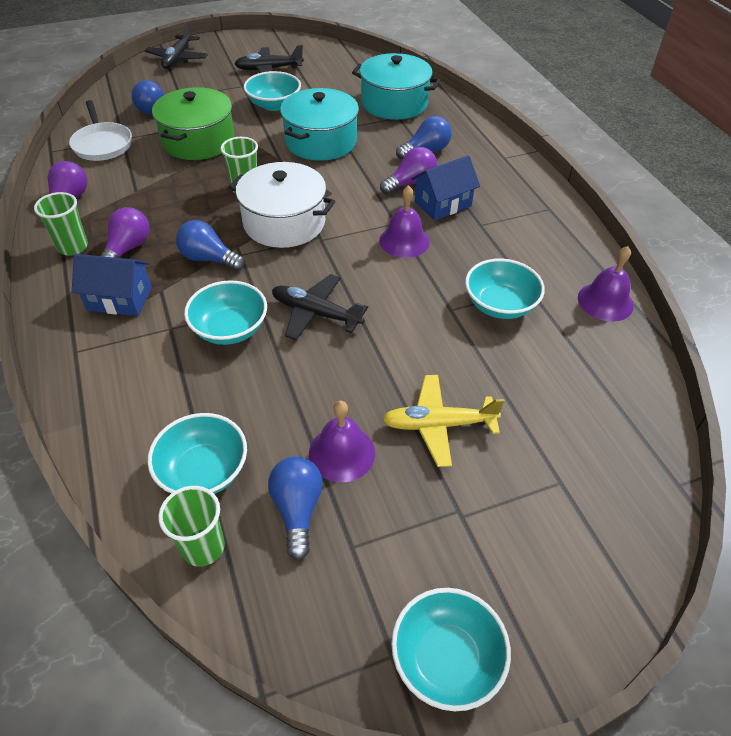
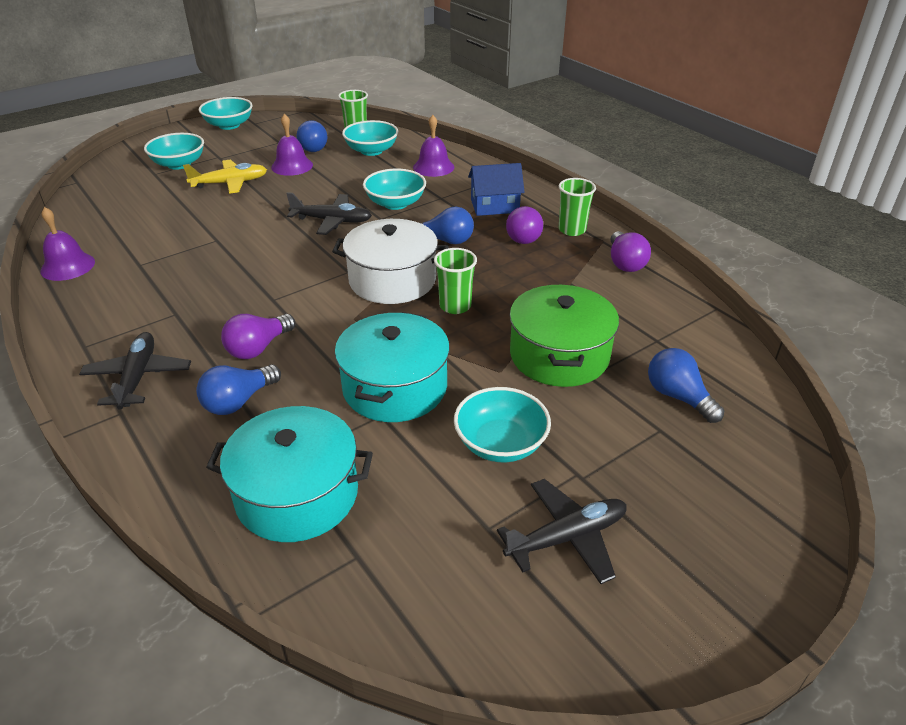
camera: 165 degrees right, 10 degrees down
(102, 144) = (670, 327): white pan -> none
(178, 59) = (760, 527): black plane -> black plane (138, 377)
(404, 241) = (261, 284): purple bell -> purple bell (433, 167)
(442, 204) = (218, 329): blue house -> none
(500, 305) = (171, 249): turquoise bowl -> turquoise bowl (179, 164)

